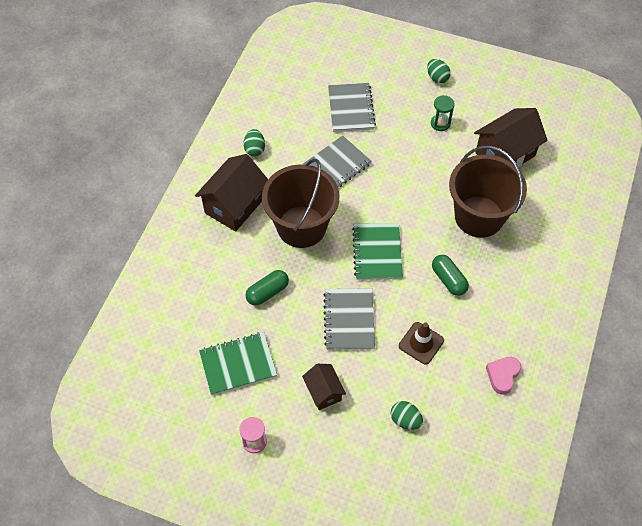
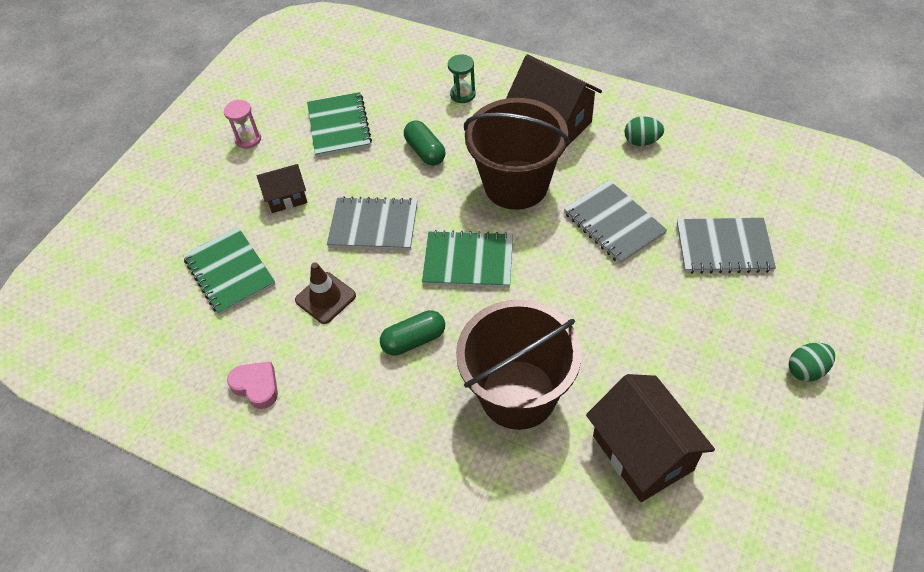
camera: 100 degrees right, 5 degrees down
(405, 420) = (230, 272): green egg -> green notebook
(440, 123) = (704, 363): green hourglass -> green hourglass (462, 94)

